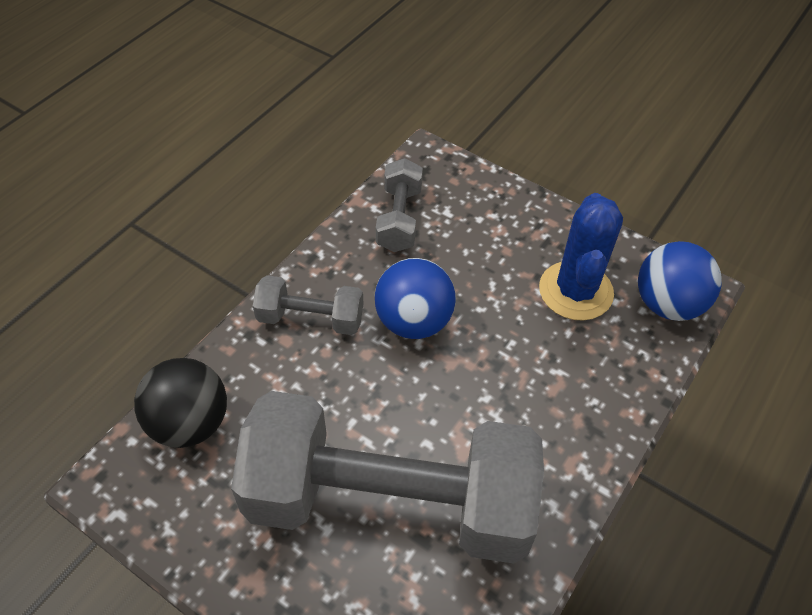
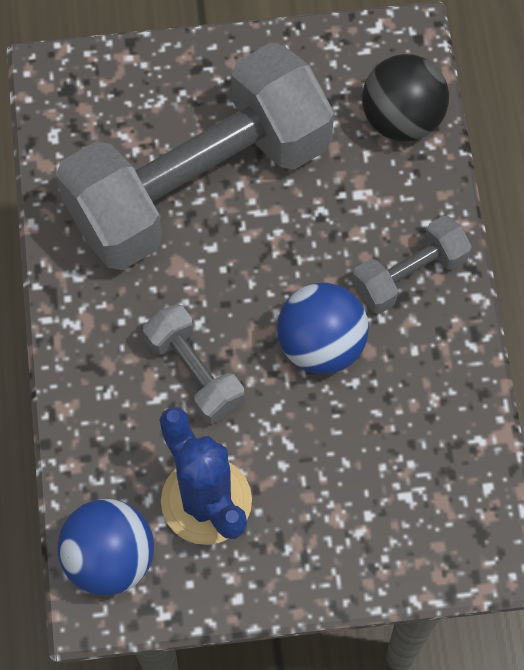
camera: 140 degrees right, 15 degrees up
(399, 219) = (442, 446): grey dumbbell -> grey dumbbell (194, 373)

